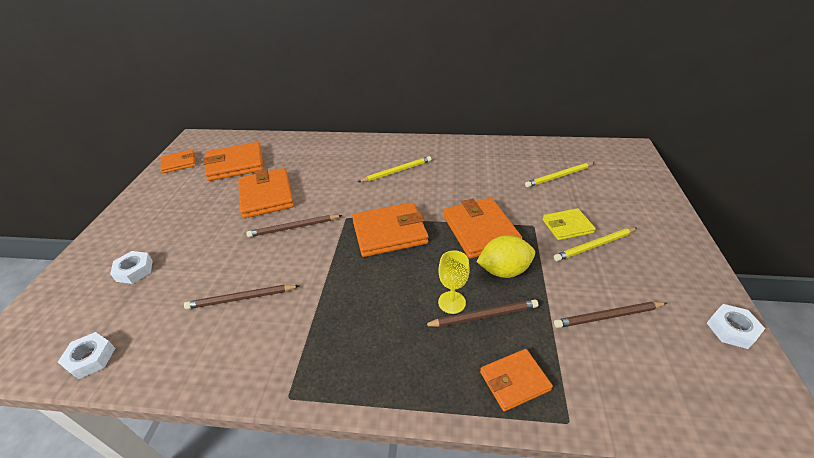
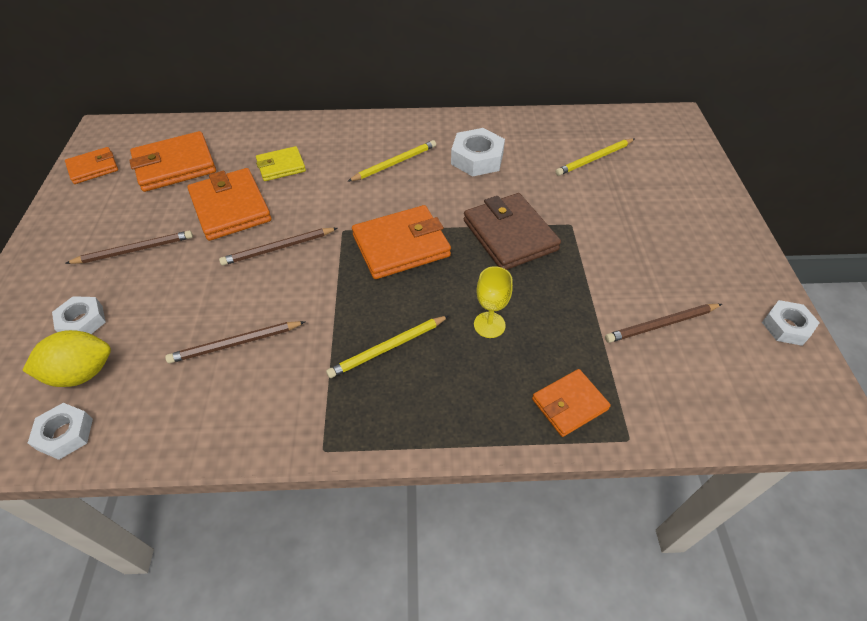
camera: 10 degrees left, 10 degrees up
(462, 171) = (477, 158): none -> white nut
(480, 230) = (509, 235): orange wallet -> brown wallet
(483, 315) = (527, 336): brown pencil -> brown pencil (135, 250)
(504, 270) = (543, 282): yellow lemon -> yellow lemon (82, 373)
(567, 226) = (609, 222): yellow wallet -> yellow wallet (281, 166)
(594, 246) = (641, 244): yellow pencil -> yellow pencil (387, 348)

